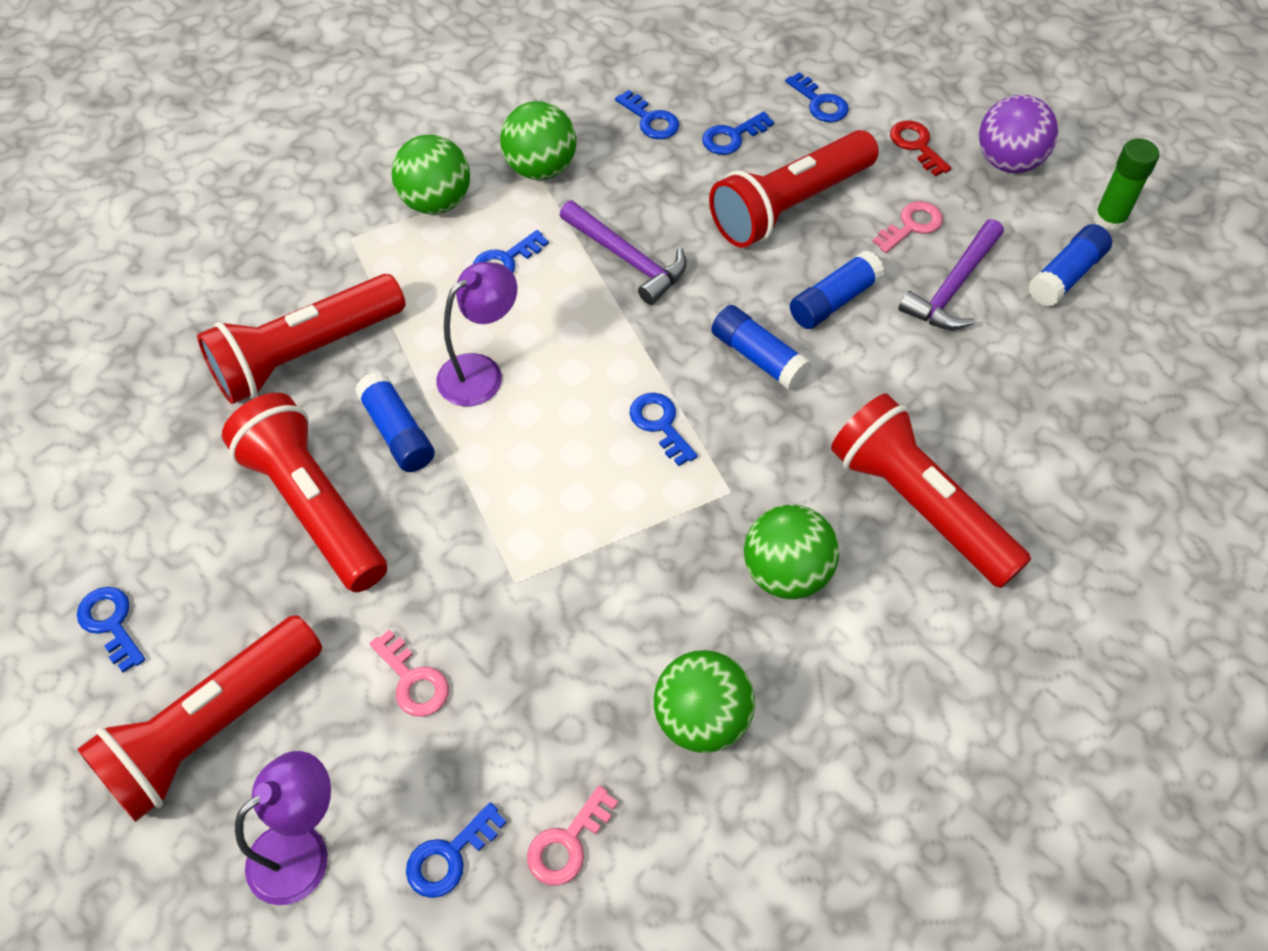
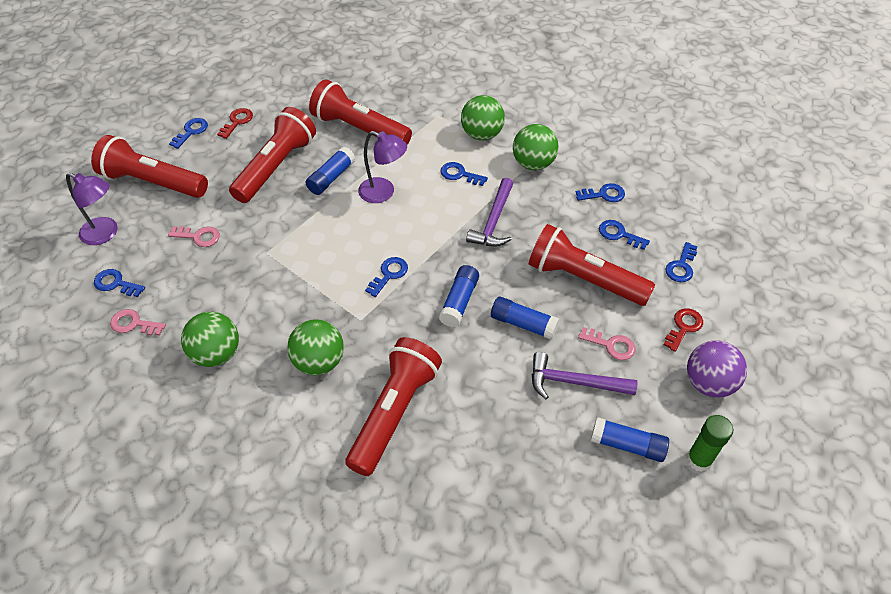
camera: 65 degrees right, 5 degrees down
(142, 535) = (237, 122): none -> red key
(413, 680) = (199, 237): pink key -> pink key turned 105 degrees counterclockwise
(651, 120) = (604, 194): blue key -> blue key turned 120 degrees counterclockwise

